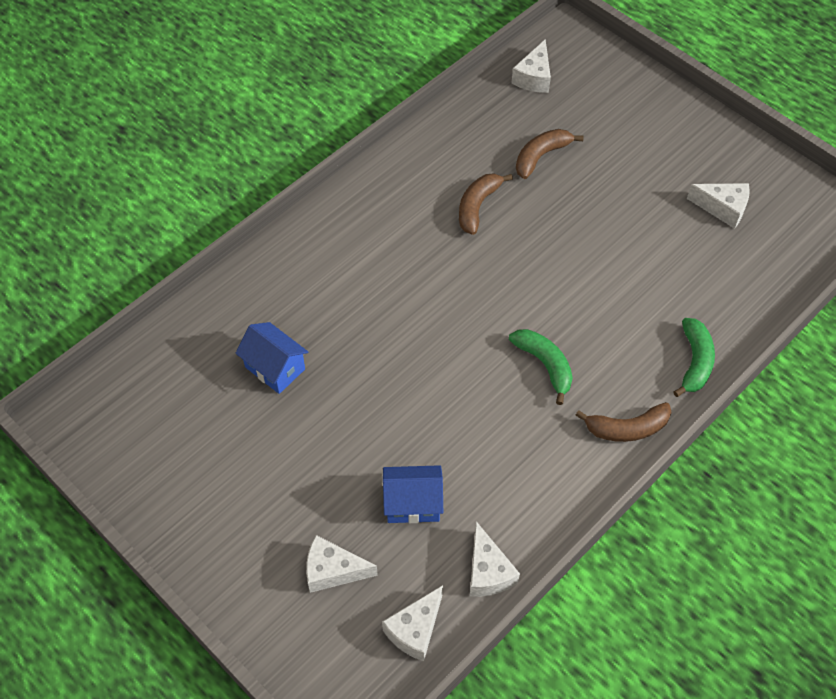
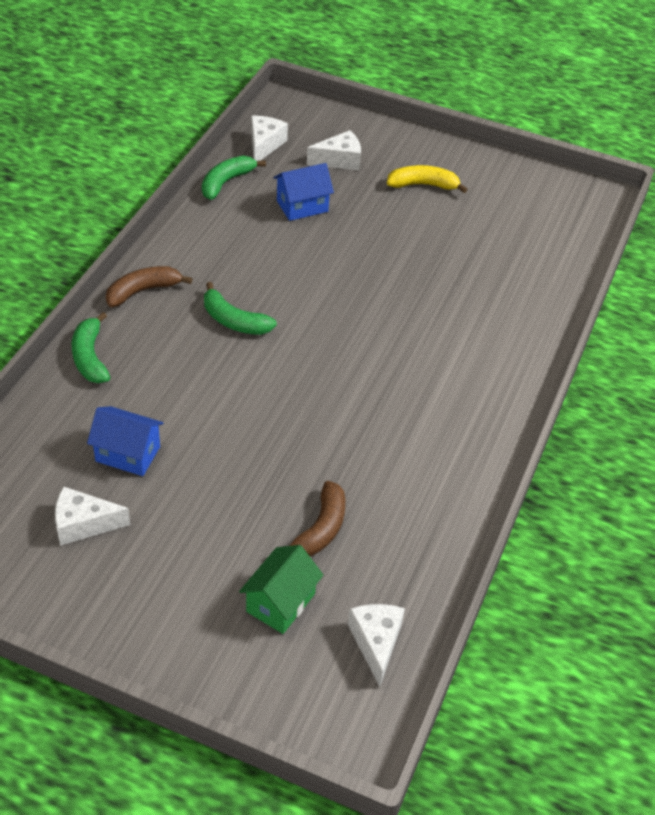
camera: 155 degrees right, 10 degrees down
(255, 496) = (423, 185): none -> yellow banana
(275, 368) = (468, 263): blue house -> blue house (128, 454)
(477, 206) = (365, 449): brown banana -> none
(488, 571) = (226, 182): white cheese -> green banana
(589, 117) = (280, 602): none -> green house

